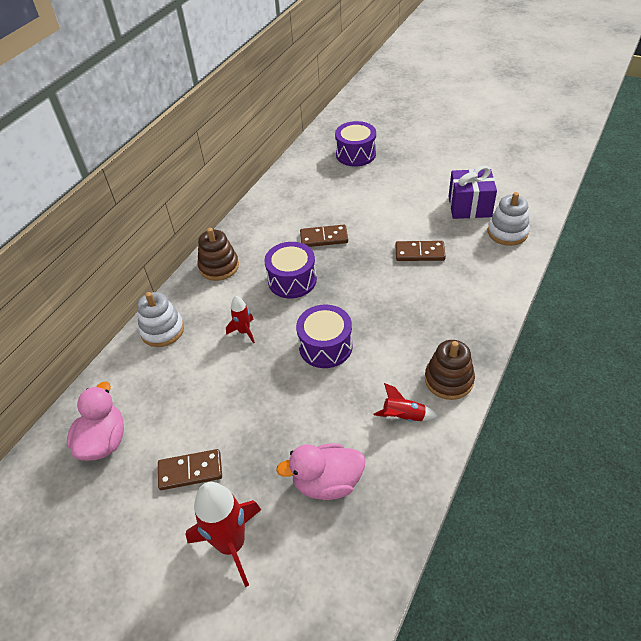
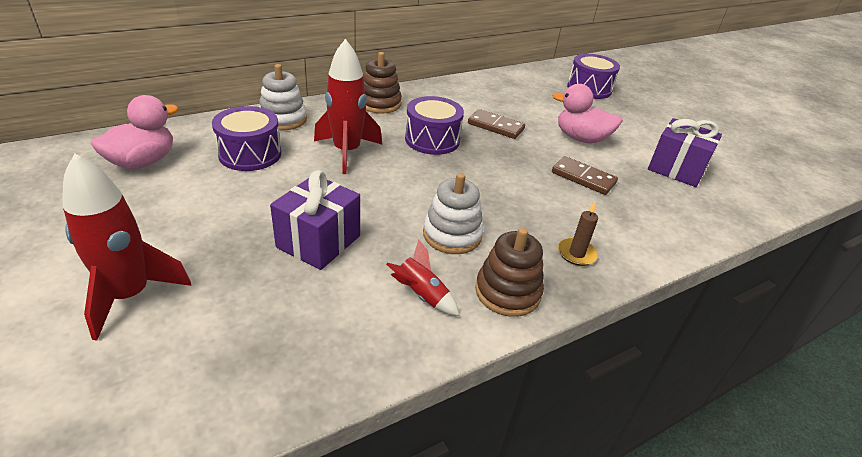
camera: 25 degrees right, 10 degrees down
(190, 471) = (175, 219): brown domino -> none
(244, 332) = (347, 152): red rocket -> red rocket, size x1.91
(304, 421) = (318, 241): none -> purple gift
(325, 346) = (407, 198): purple drum -> purple drum (250, 154)
(327, 482) = (277, 303): pink duck -> pink duck (581, 138)
(464, 323) = (576, 254): none -> brown candle
(507, 232) = (704, 207): white stacking toy -> white stacking toy (452, 235)

